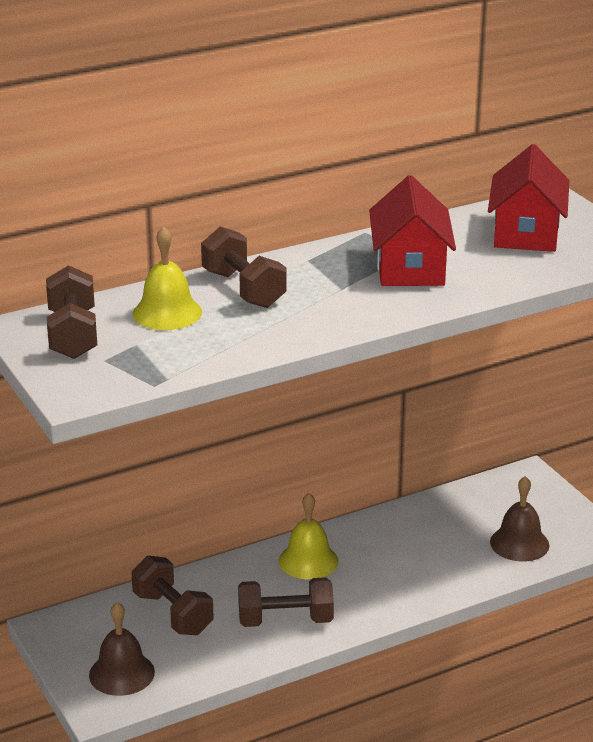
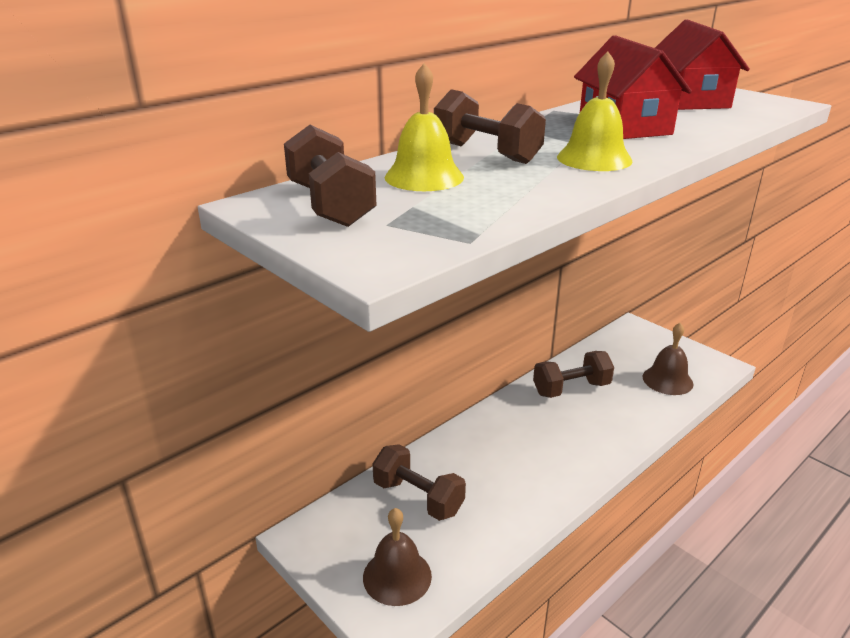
camera: 15 degrees left, 0 degrees up
(285, 620) = (524, 485): brown dumbbell -> brown dumbbell (571, 389)
(308, 560) = (511, 423): yellow bell -> yellow bell (594, 158)

